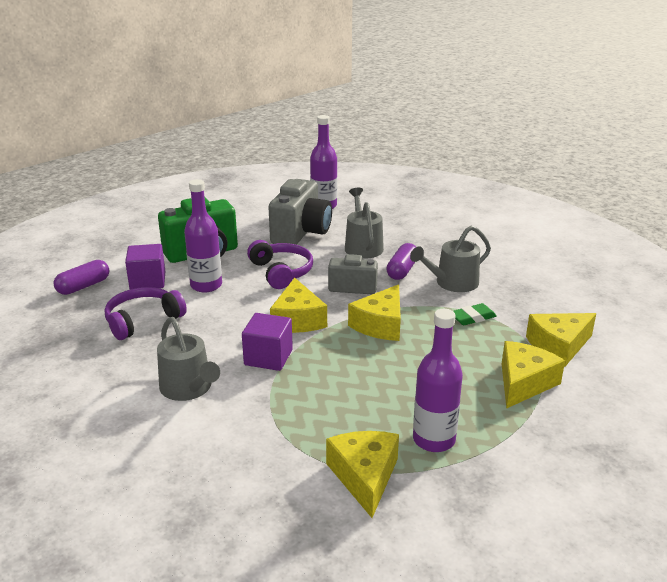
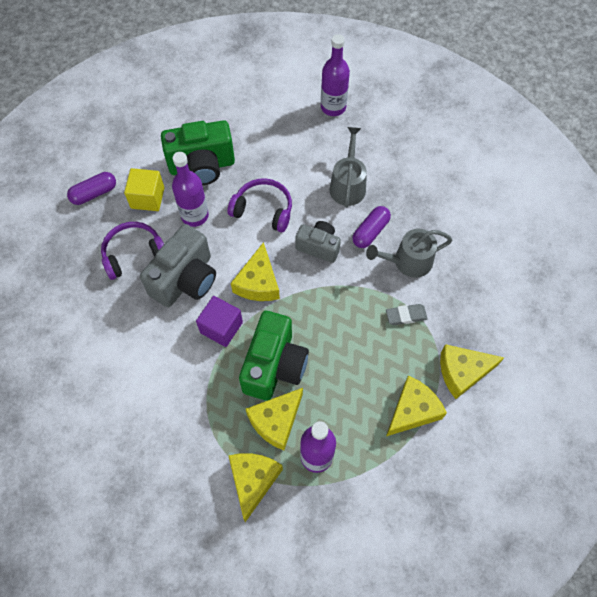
camera: 15 degrees right, 35 degrees up
(148, 281) = (147, 198): purple cube -> yellow cube
(188, 388) = (152, 350): grey watering can -> none
(281, 272) = (263, 210): purple headphones -> purple headphones turned 60 degrees counterclockwise
(301, 233) = (298, 150): grey camera -> grey camera (185, 280)
(345, 376) = (274, 366): none -> green camera
(380, 325) = (324, 306): yellow cheese -> yellow cheese (276, 421)
(472, 317) = (406, 316): green eraser -> grey eraser

